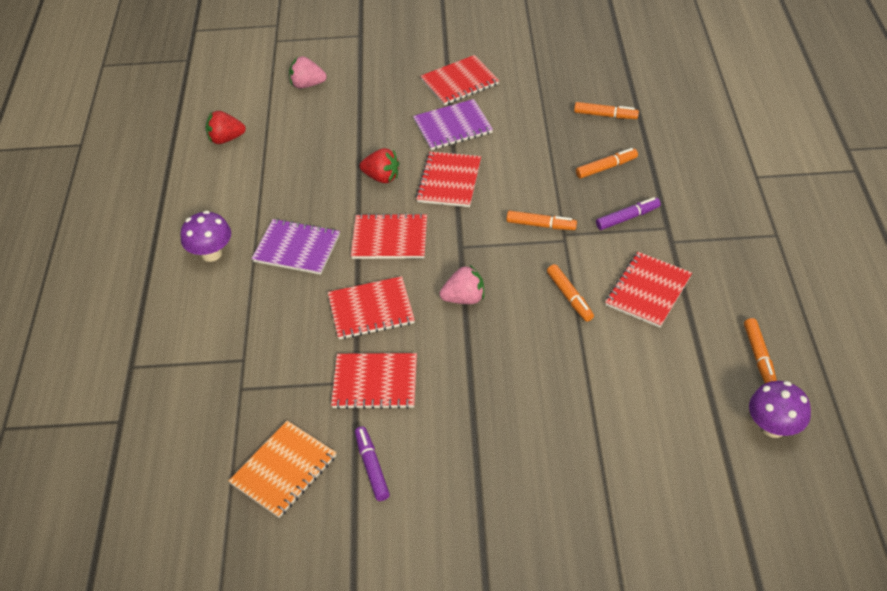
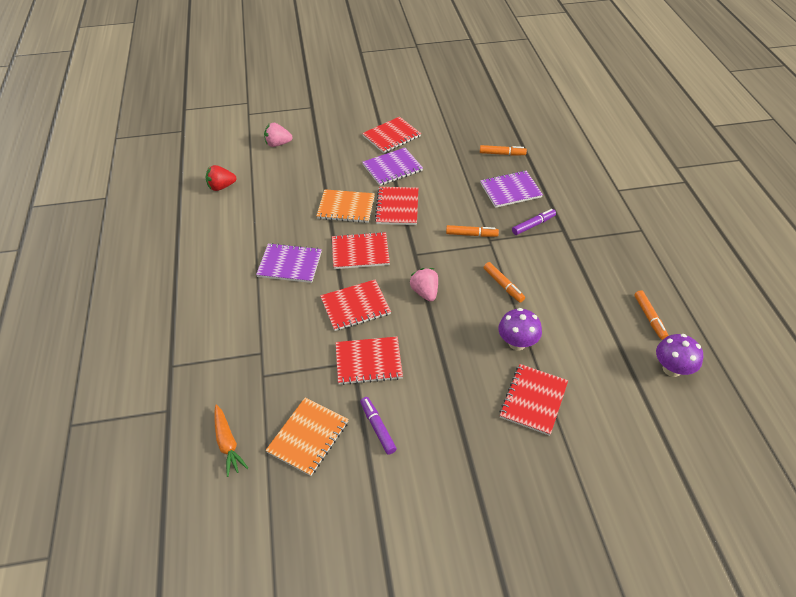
camera: 10 degrees left, 0 degrees up
(185, 468) = (227, 443): none -> orange carrot
(211, 254) = (223, 273): purple mushroom -> purple mushroom (517, 343)
(381, 177) = (346, 207): red strawberry -> orange notebook
(464, 298) = (425, 292): pink strawberry -> pink strawberry turned 90 degrees counterclockwise
(606, 167) = (510, 190): orange marker -> purple notebook
(648, 291) = (559, 276): red notebook -> red notebook (533, 400)

